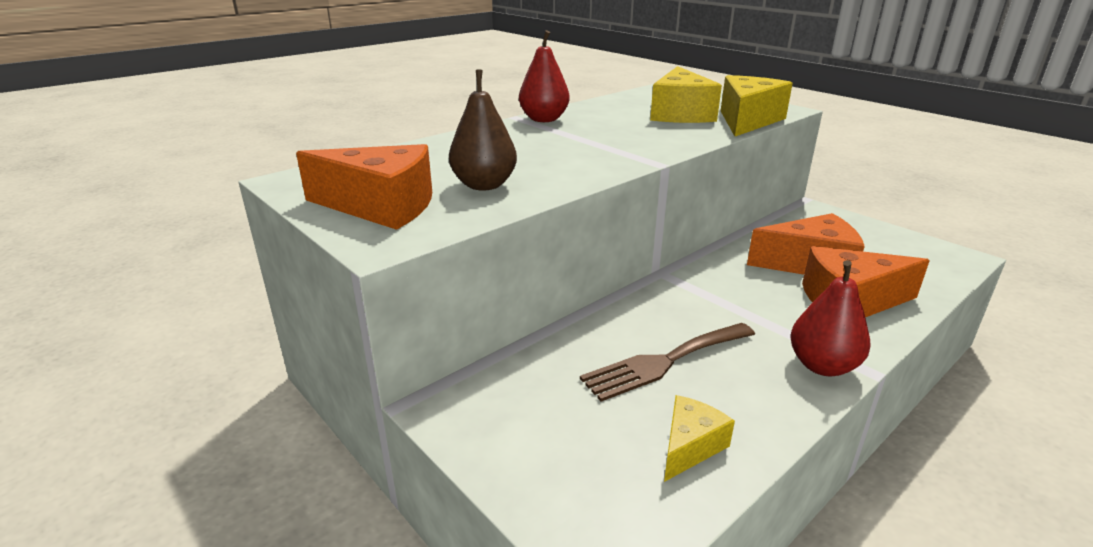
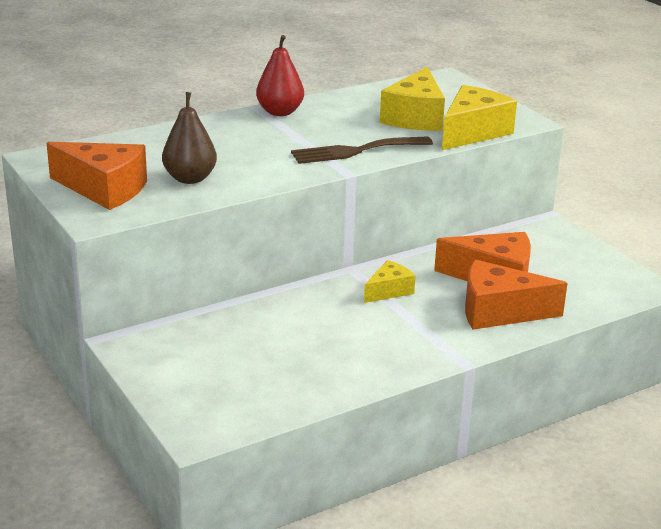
camera: 10 degrees right, 0 degrees up
(664, 362) = (306, 336): brown fork -> brown fork (355, 151)
(690, 446) = (288, 389): yellow cheese -> yellow cheese (389, 291)
(822, 366) = (429, 354): red pear -> none

